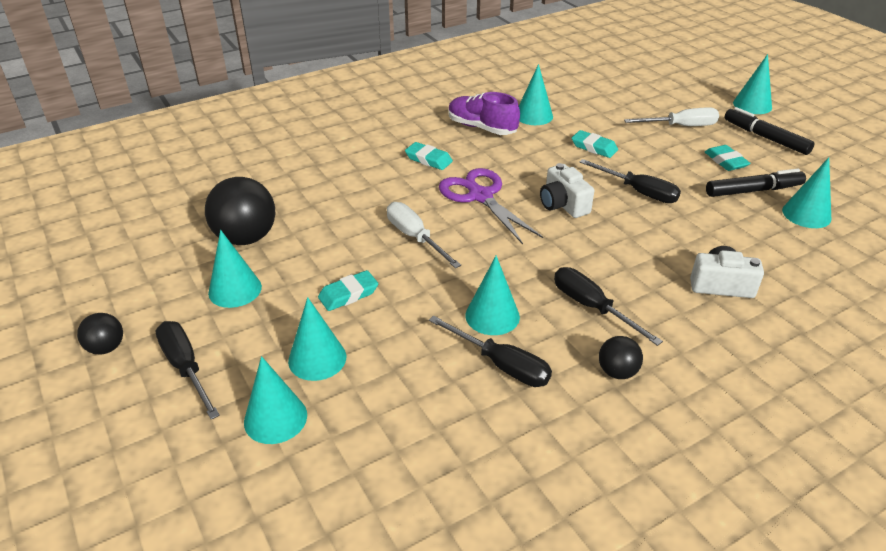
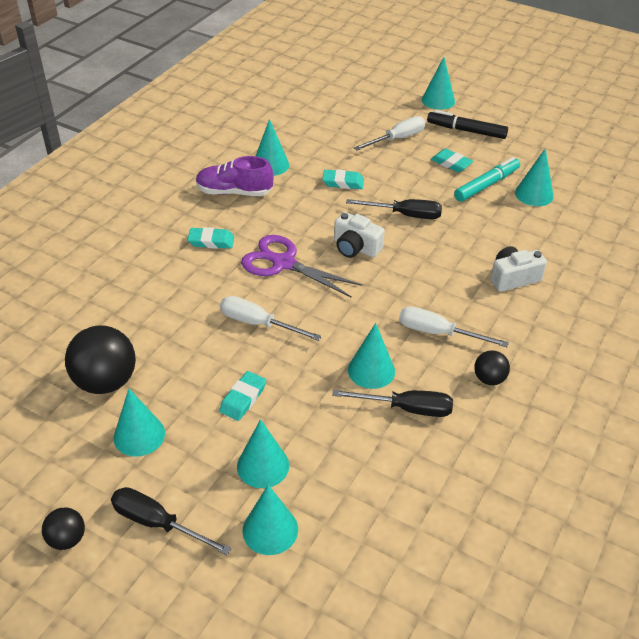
camera: 30 degrees left, 5 degrees up
(592, 307) = (438, 333): black screwdriver -> white screwdriver
(753, 190) = (486, 185): black marker -> turquoise marker

